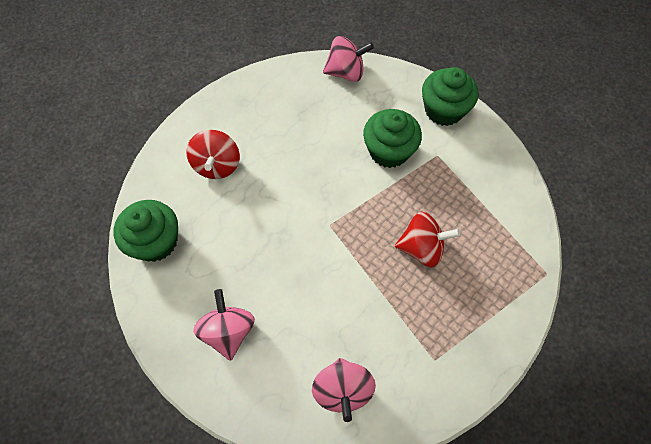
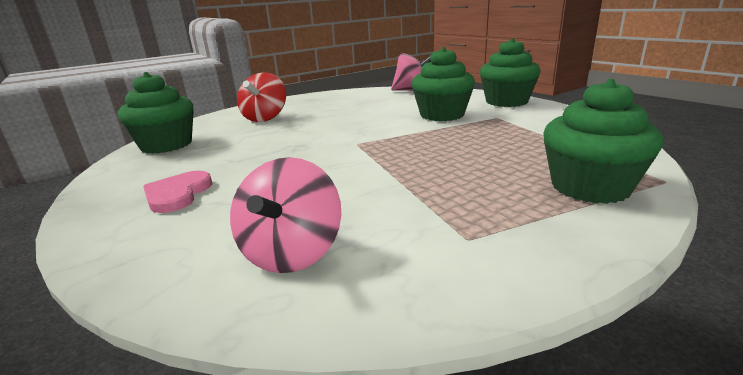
camera: 15 degrees right, 40 degrees down
(228, 331) = (177, 194): pink spinning top -> pink heart
(421, 248) = (466, 157): red spinning top -> none
(502, 288) = (590, 187): none -> green cupcake

